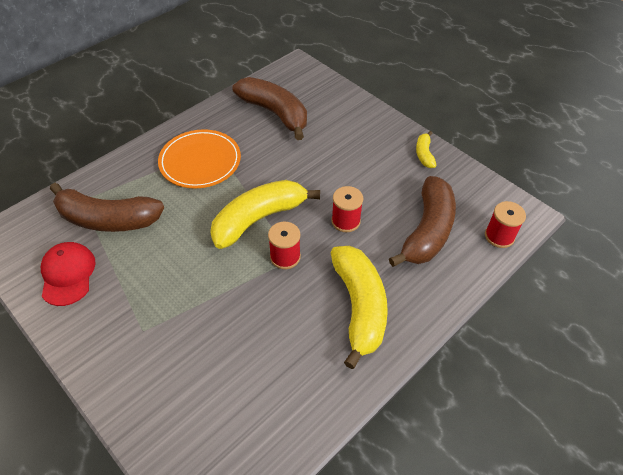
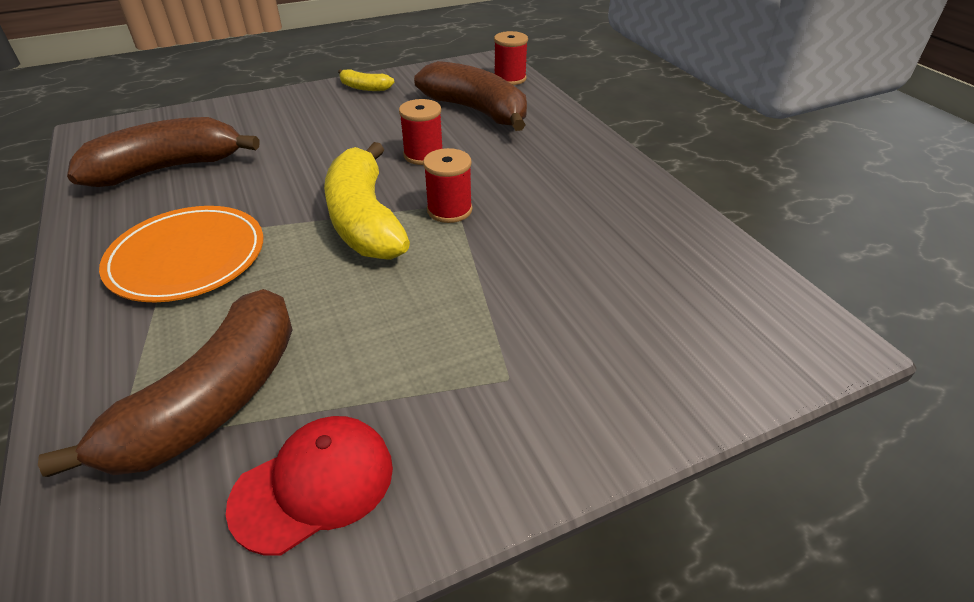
camera: 70 degrees left, 10 degrees down
(68, 274) = (314, 485): red cap -> red cap turned 135 degrees clockwise
(359, 307) = (557, 173): yellow banana -> none

